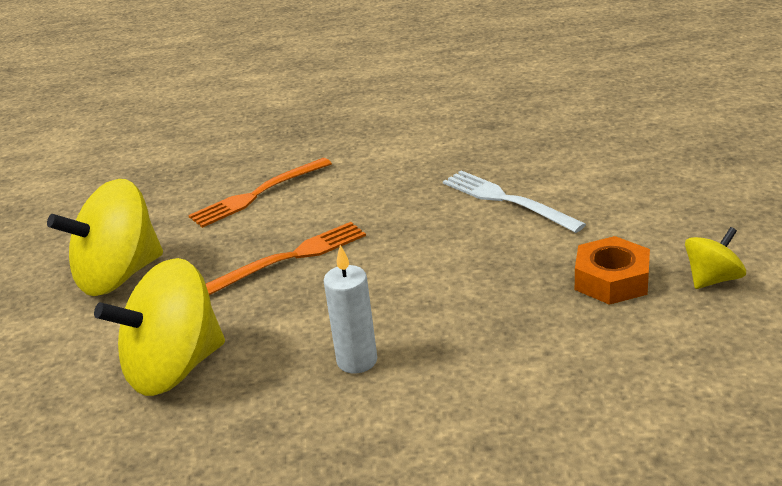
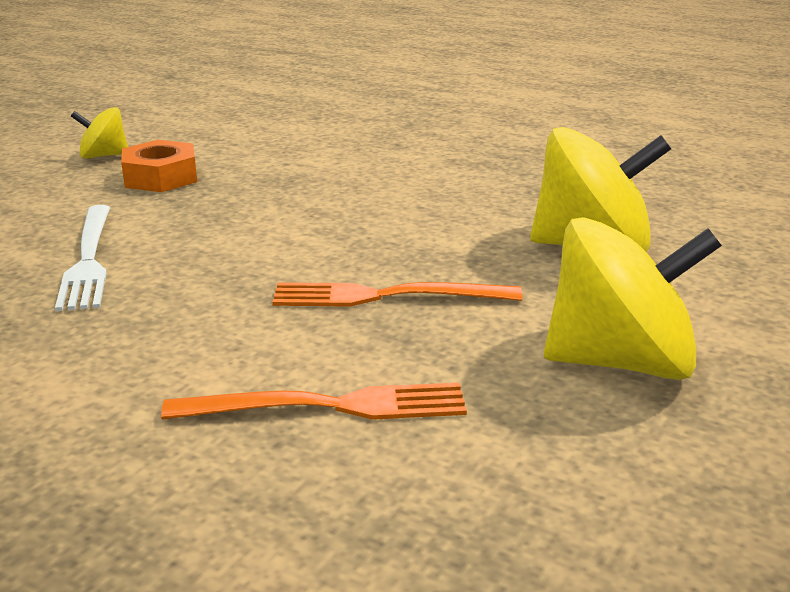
camera: 150 degrees left, 5 degrees down
(357, 361) = (425, 200): white candle -> none

